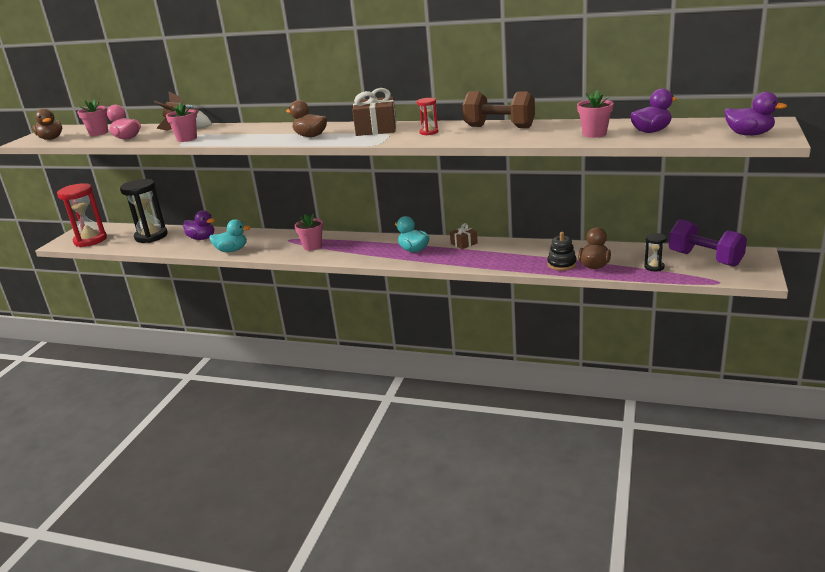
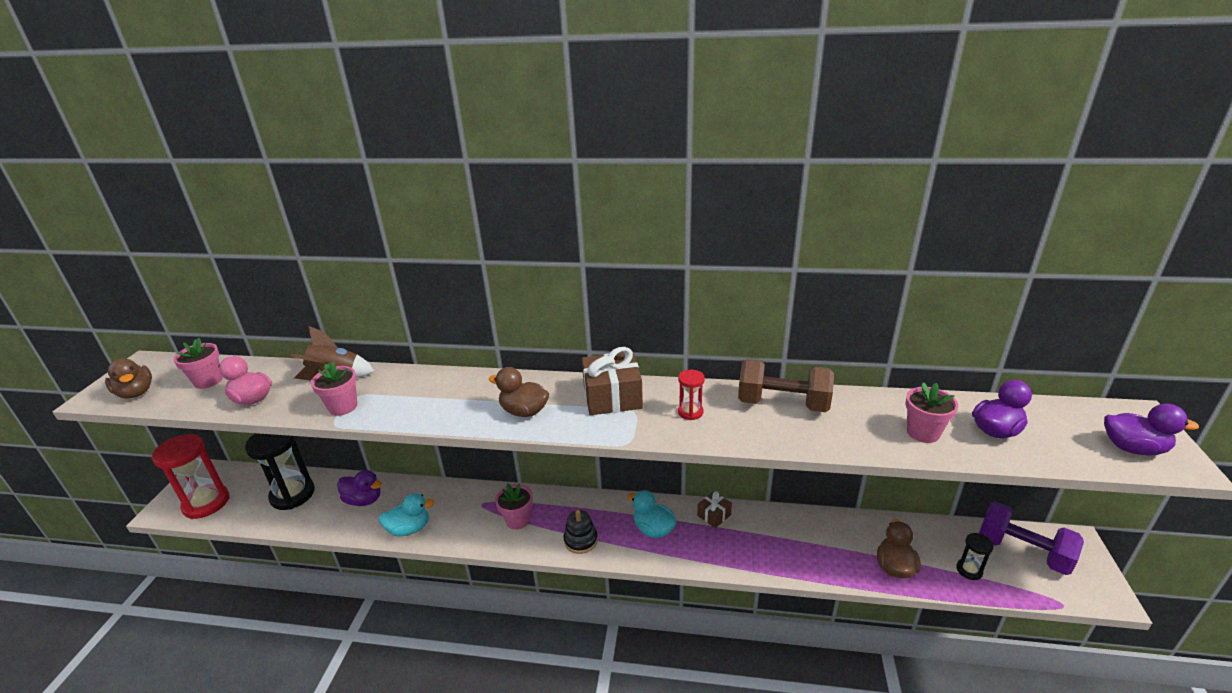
camera: 10 degrees left, 5 degrees up
(561, 264) = (852, 563): black stacking toy -> black stacking toy (580, 540)

